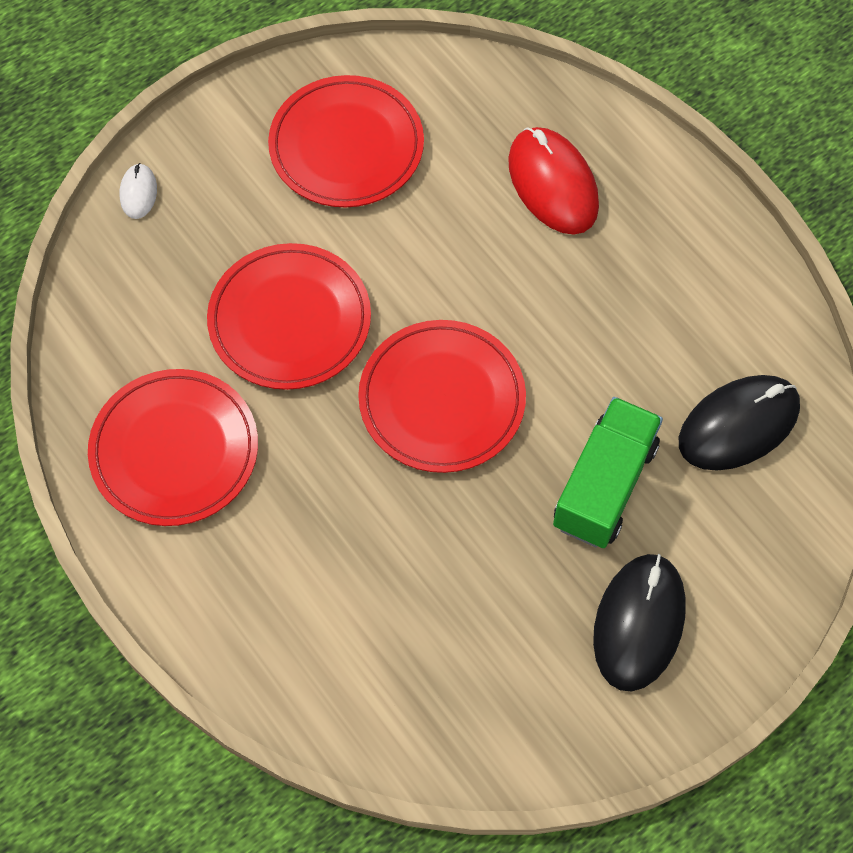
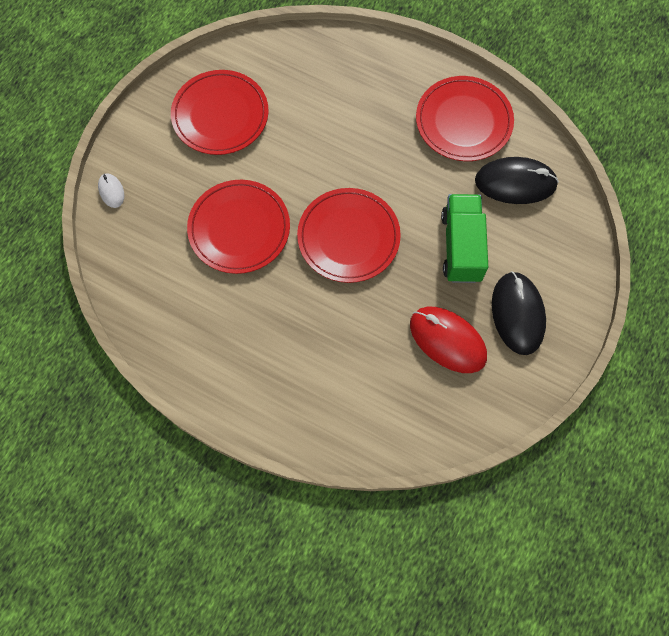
camera: 25 degrees left, 5 degrees up
(174, 450) = (211, 332): red plate -> red plate (463, 121)
(552, 184) = (348, 90): red mouse -> red mouse (447, 340)
(738, 425) = (515, 183): black mouse -> black mouse turned 60 degrees clockwise

